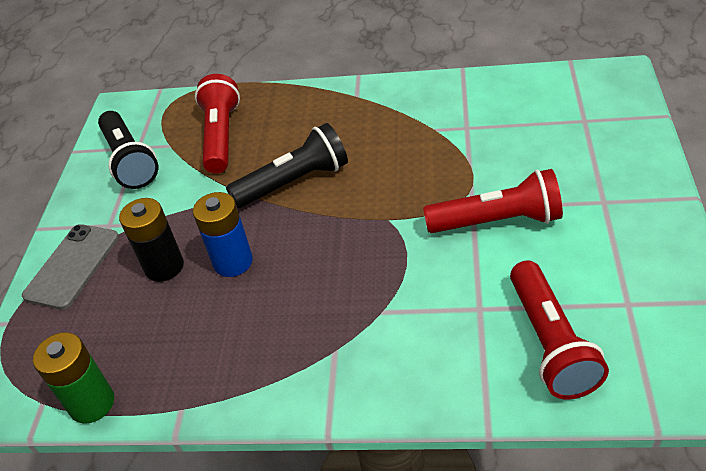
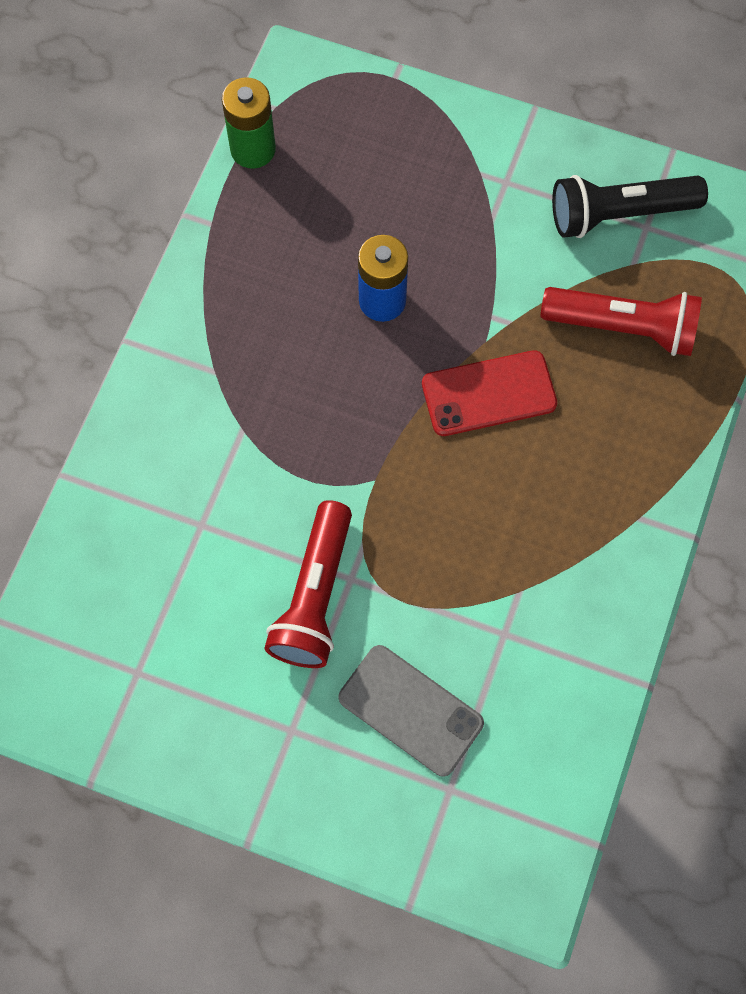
camera: 100 degrees right, 25 degrees up
(72, 266) = (452, 141): grey phone -> grey phone (410, 710)
(164, 267) = (407, 231): black battery -> none
(294, 182) = (489, 394): black flashlight -> red phone
(550, 342) = (127, 572): red flashlight -> none

